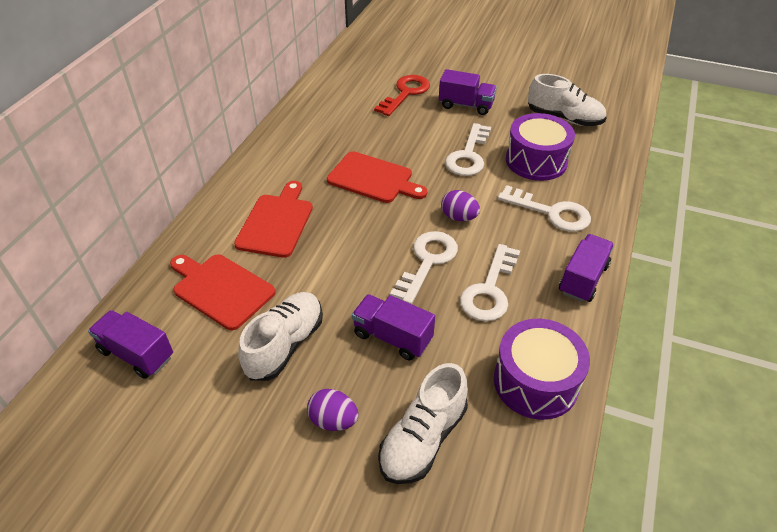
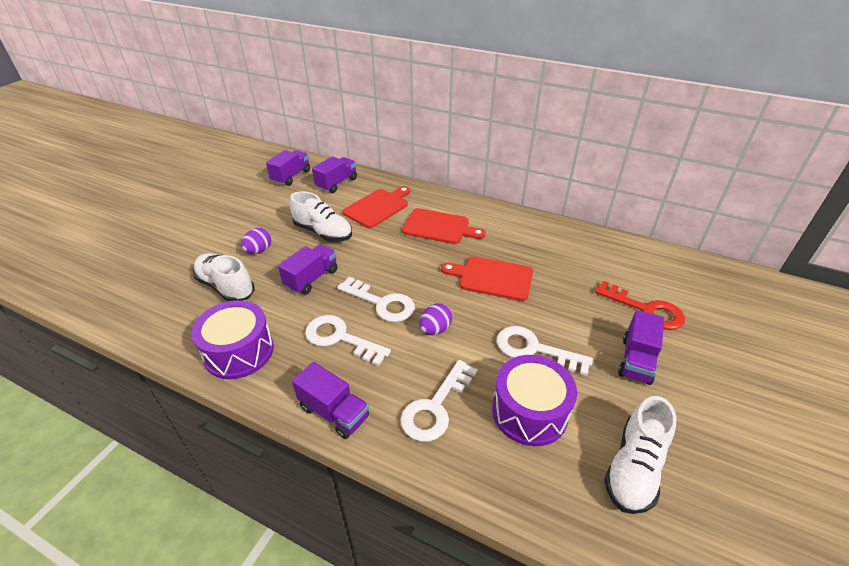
camera: 95 degrees right, 5 degrees down
(92, 434) = (291, 176): none -> purple truck
(373, 178) = (492, 278): red cutting board -> red cutting board turned 75 degrees clockwise

